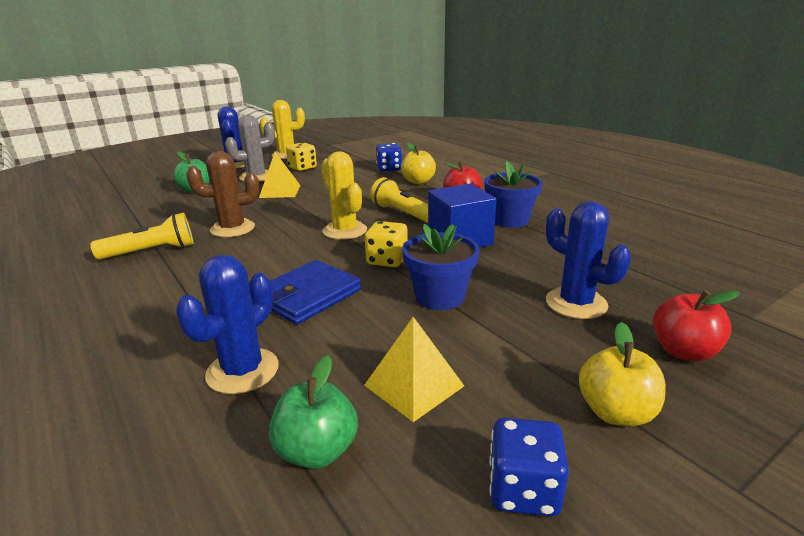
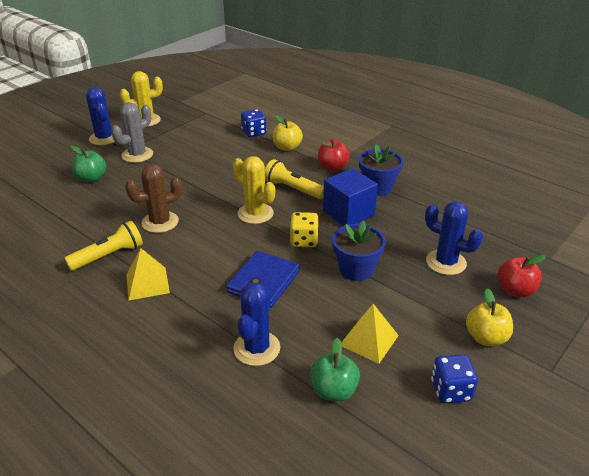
camera: 15 degrees left, 10 degrees up
(280, 191) = (172, 172): yellow pyramid -> yellow pyramid (147, 283)
(302, 168) = (173, 138): yellow dice -> none

